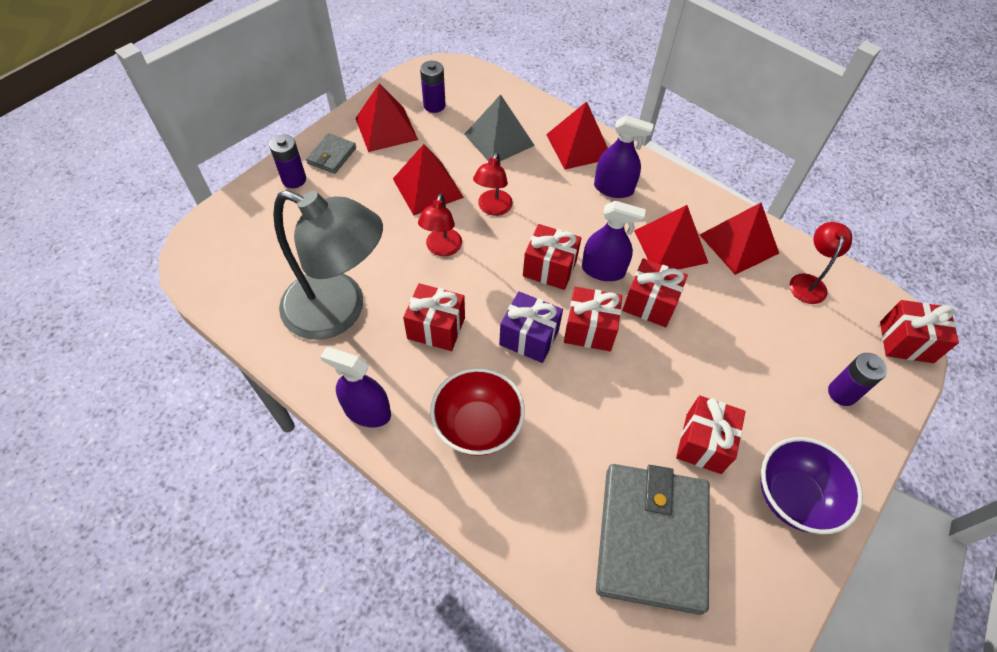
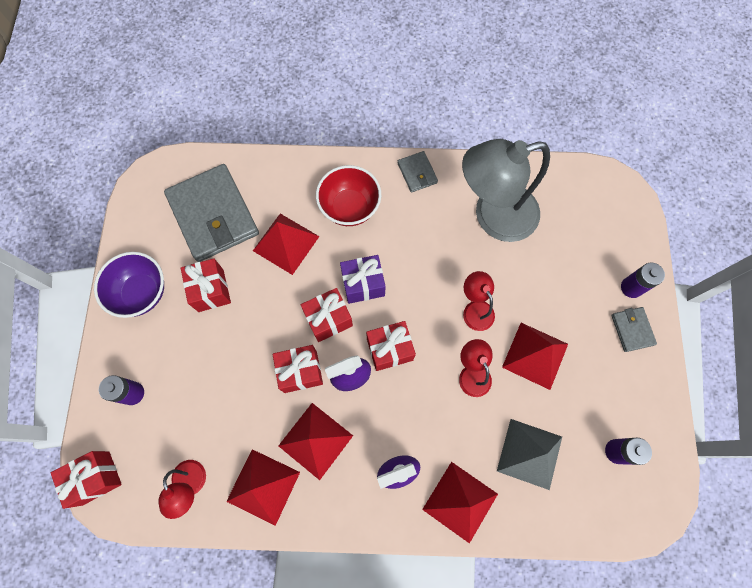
camera: 145 degrees right, 15 degrees up
(367, 411) = (417, 173): purple spray bottle -> grey wallet
(386, 129) = (624, 391): red pyramid -> red pyramid (286, 243)
(436, 328) = (425, 248): red gift -> none

